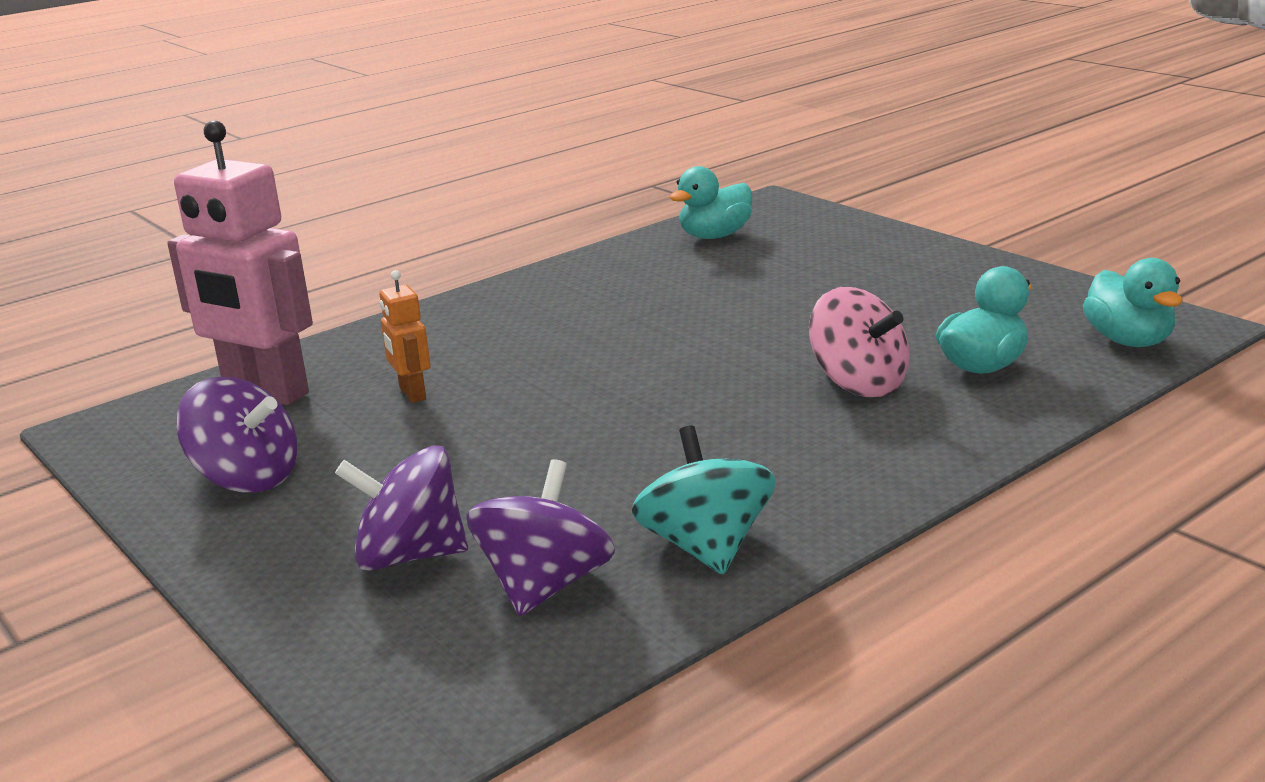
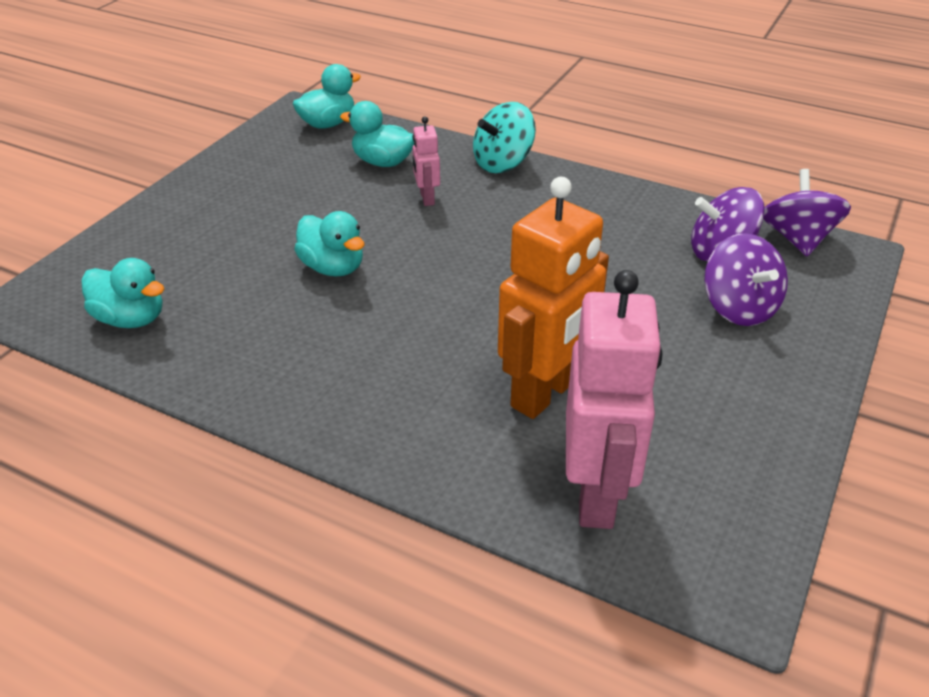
camera: 115 degrees left, 15 degrees up
(247, 478) = (724, 428): purple spinning top -> purple spinning top (797, 239)
(412, 394) = (545, 394): orange robot -> orange robot, size x2.13
(706, 547) = (645, 213): turquoise spinning top -> turquoise spinning top (503, 163)
(731, 317) = (333, 268): none -> turquoise duck
(858, 383) = (426, 198): pink spinning top -> pink robot

